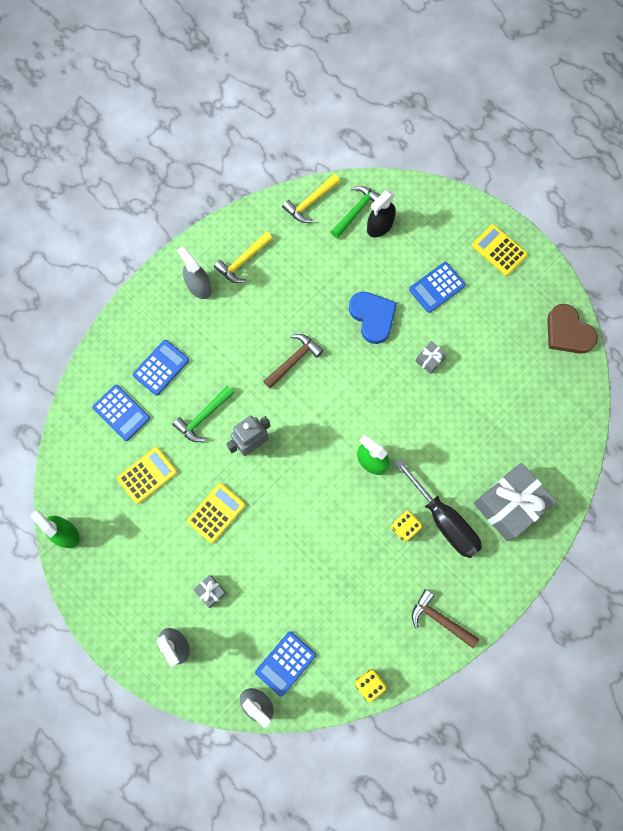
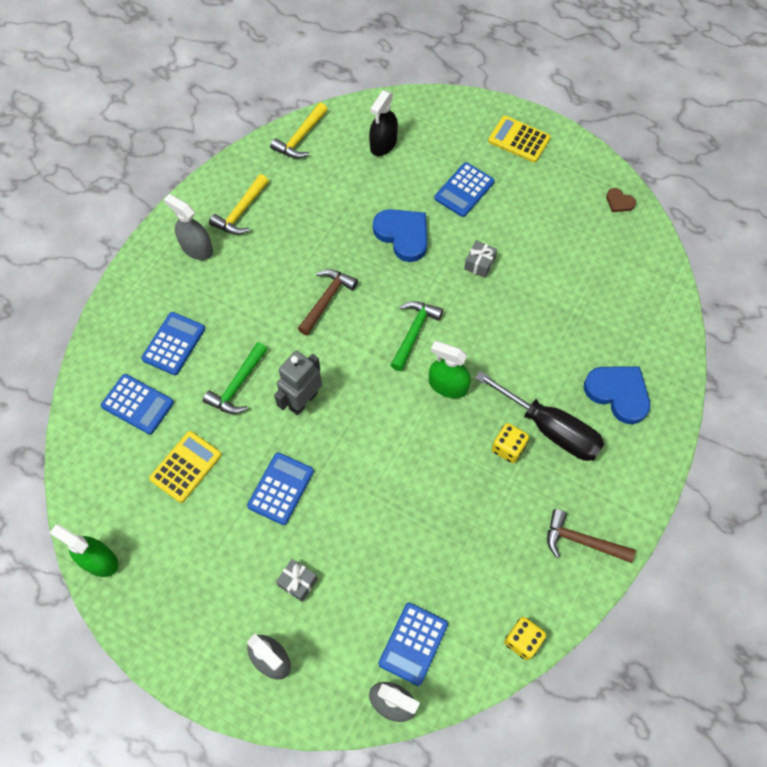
camera: 15 degrees left, 10 degrees down
(216, 513) = (281, 488): yellow calculator -> blue calculator
(356, 211) = (353, 135): green hammer -> green hammer (414, 332)
(509, 505) = (618, 393): grey gift -> blue heart
(568, 332) = (619, 202): brown heart -> brown heart, size x0.49

